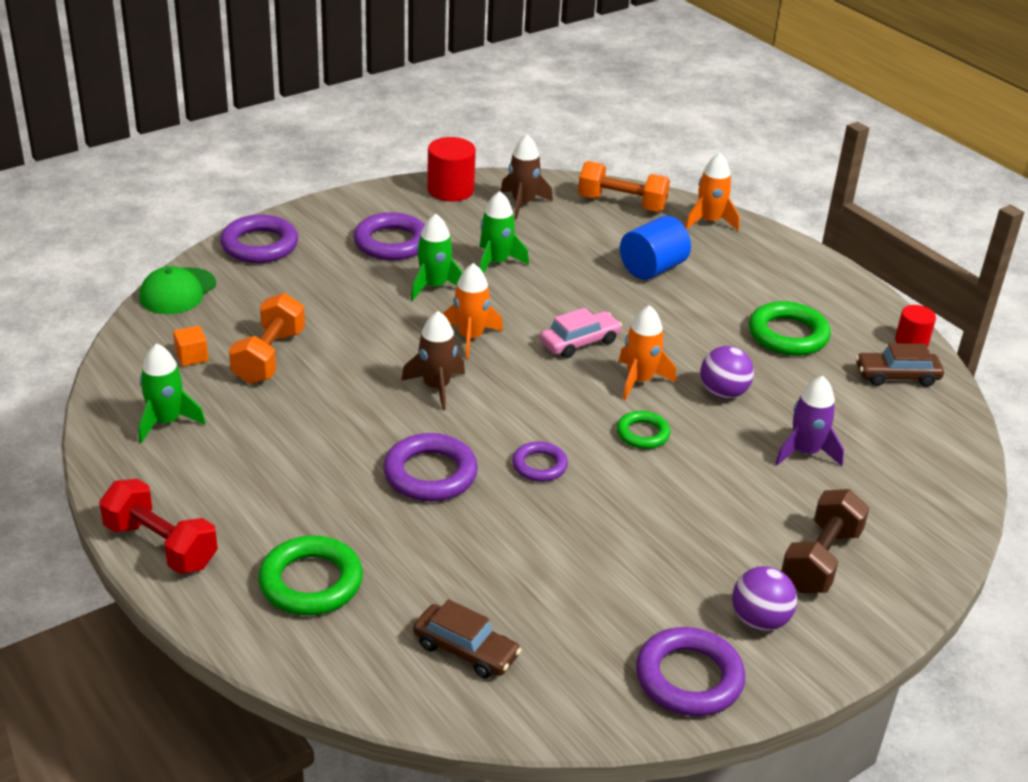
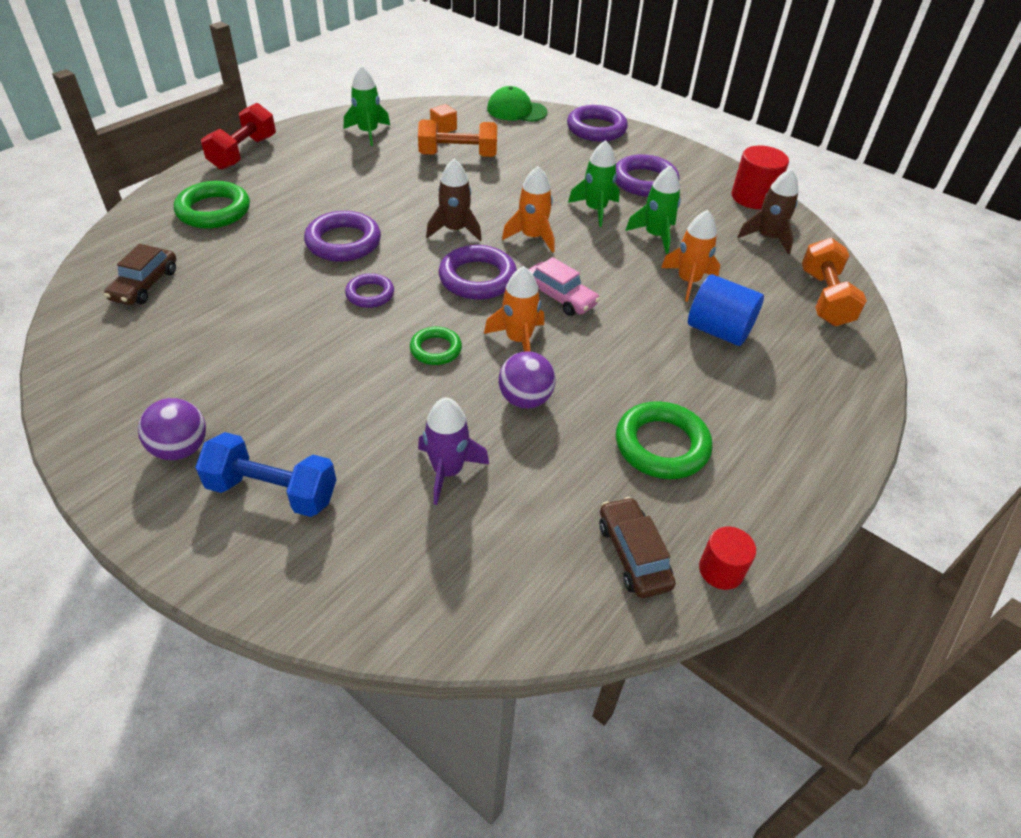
camera: 75 degrees right, 10 degrees up
(689, 678) = (108, 407): purple ring -> purple ring (477, 278)
(709, 221) = (848, 365): orange rocket -> orange rocket (688, 281)
(820, 560) = (272, 491): brown dumbbell -> blue dumbbell

